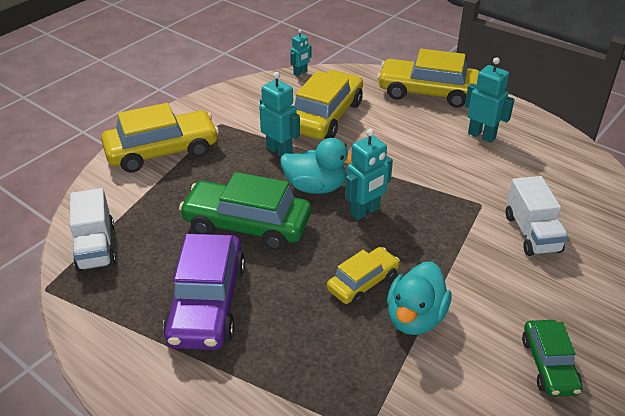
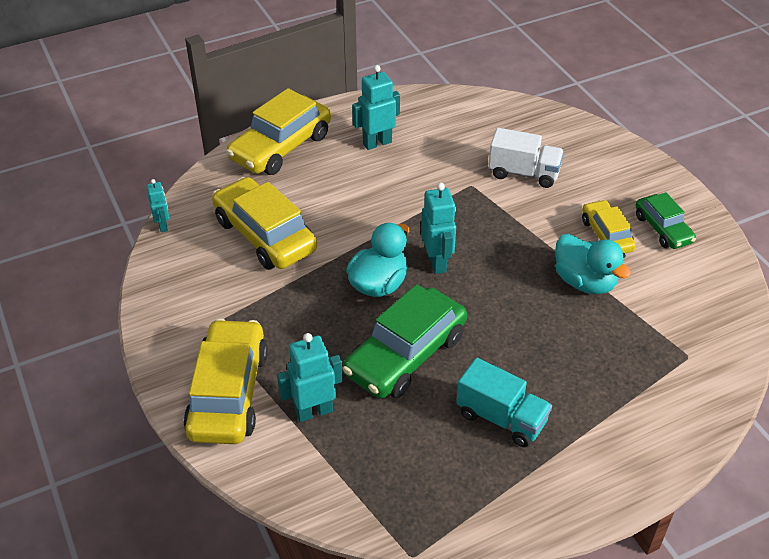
camera: 65 degrees left, 5 degrees up
(96, 247) = (368, 494): white truck -> none
(207, 303) = (501, 418): purple car -> turquoise truck
(279, 151) = (300, 292): turquoise robot -> turquoise robot (314, 411)
(363, 282) = (529, 299): yellow car -> yellow car (606, 235)
(549, 365) = (662, 229): green car -> green car turned 45 degrees clockwise

